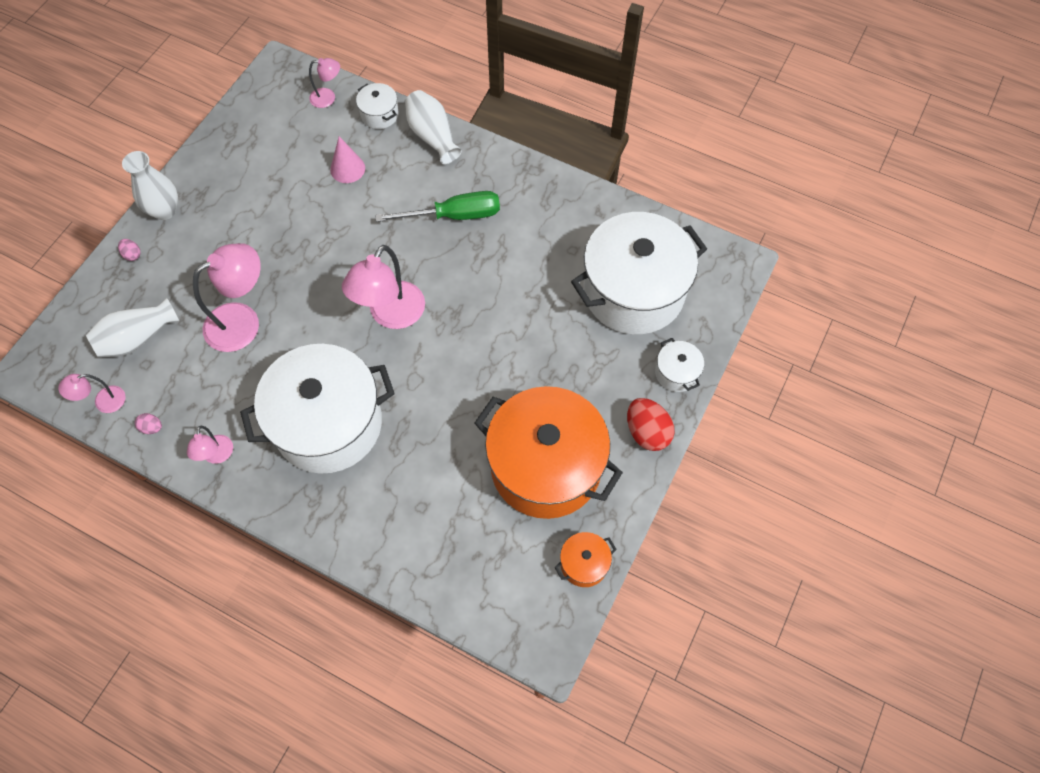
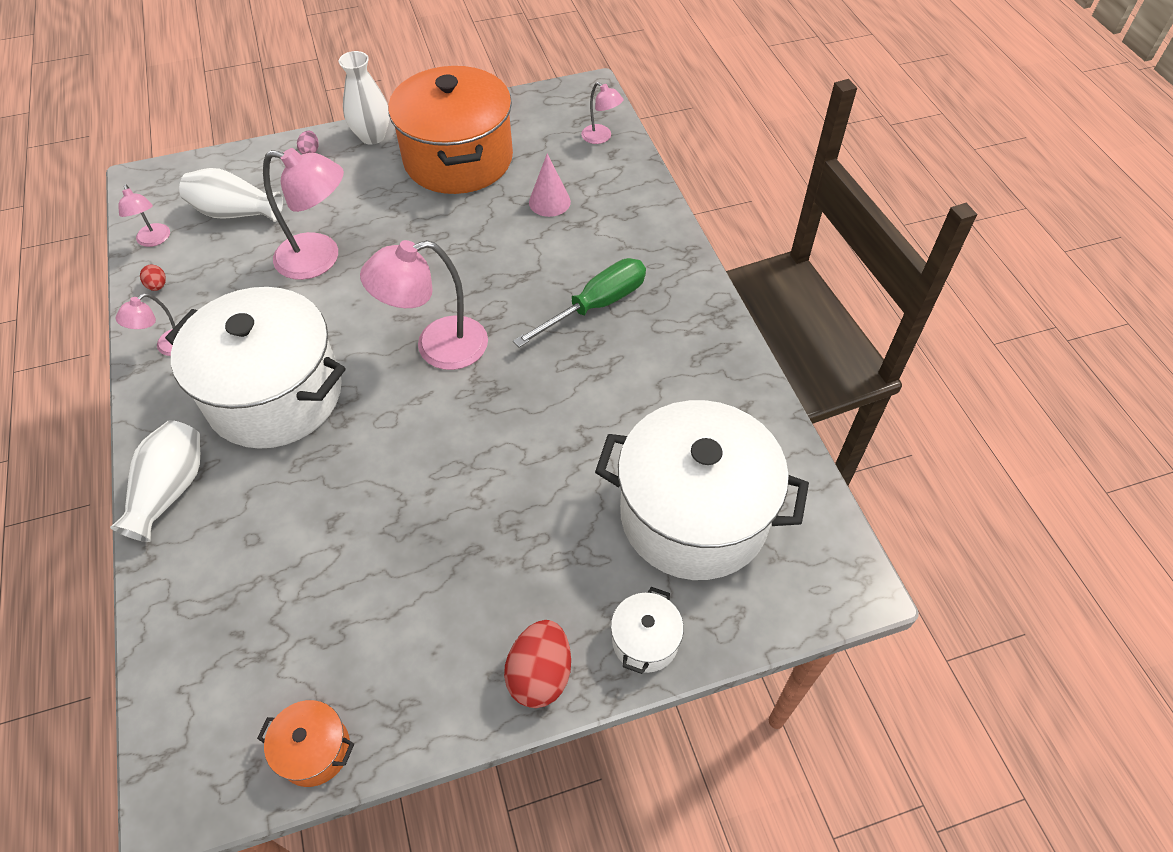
camera: 45 degrees right, 10 degrees down
(103, 402) = (154, 240): pink lamp -> pink lamp turned 135 degrees counterclockwise
(152, 427) = (157, 286): pink egg -> red egg
(379, 114) = (629, 178): white pot -> none
(432, 136) = (656, 226): white vase -> white vase (171, 490)
(454, 215) = (596, 305): green screwdriver -> green screwdriver turned 75 degrees counterclockwise
(546, 466) = (400, 610): orange pot -> orange pot (458, 159)

